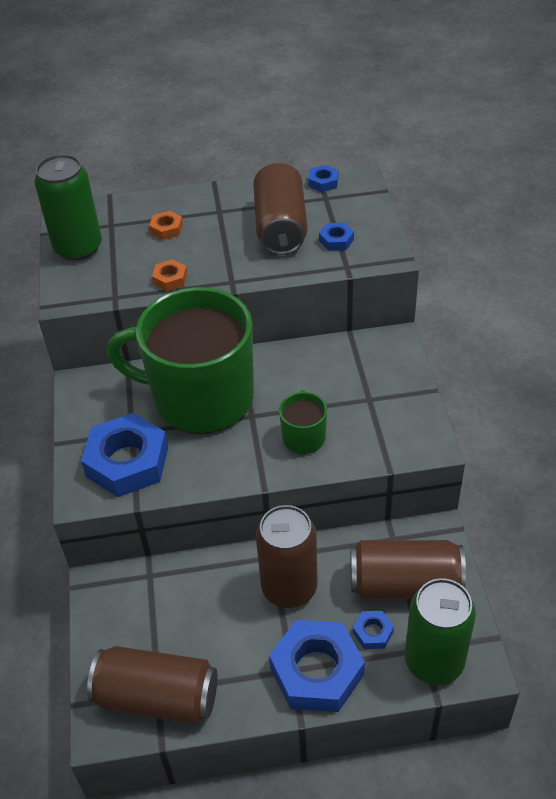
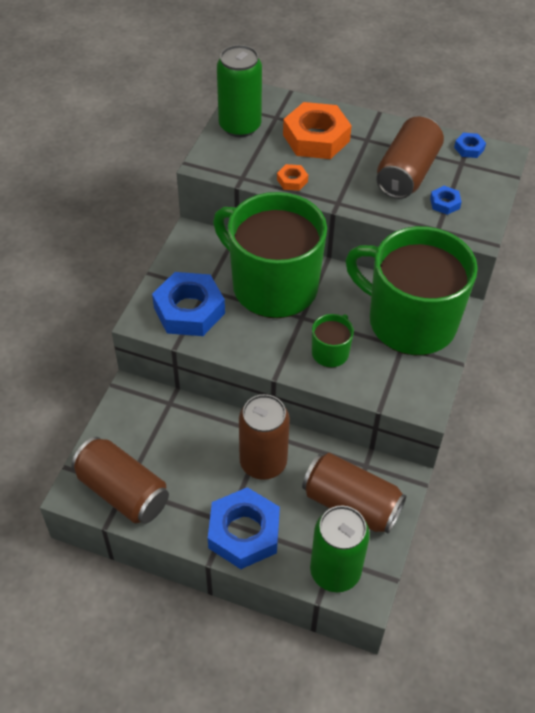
camera: 25 degrees right, 5 degrees up
(166, 229) = (316, 138): orange nut -> orange nut, size x2.25
(360, 372) = (410, 321): none -> green mug
(373, 632) = (303, 527): blue nut -> none

